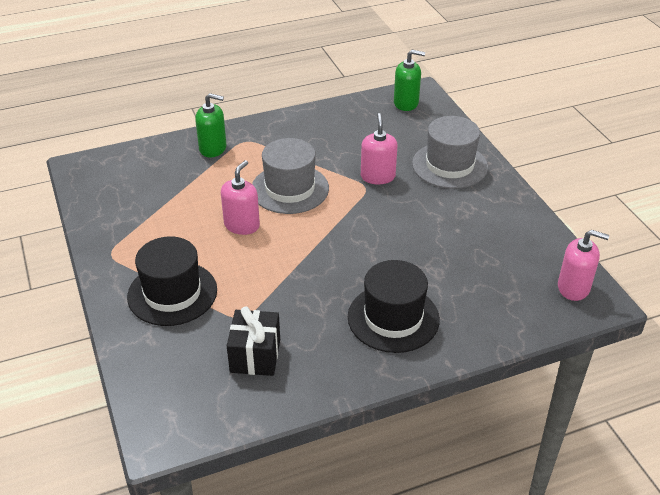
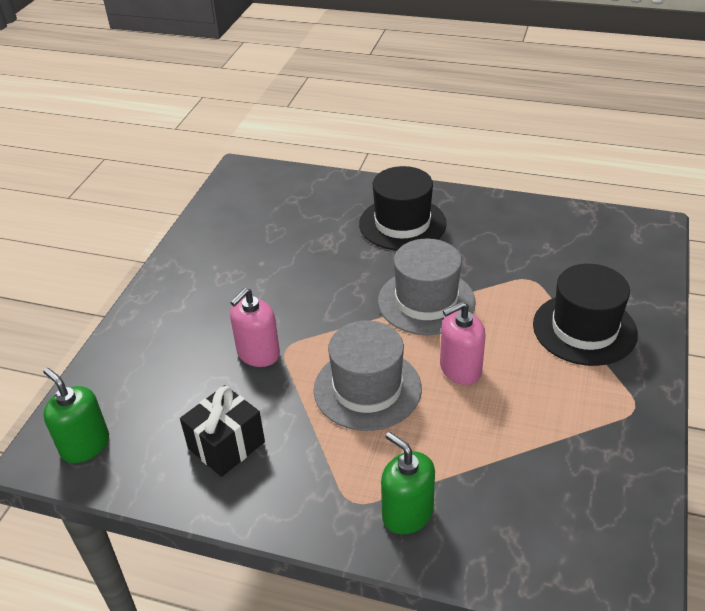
camera: 140 degrees left, 0 degrees up
(255, 355) = (539, 245): black gift -> black gift (226, 445)
(449, 165) = (172, 328): grey hat -> grey hat (426, 301)
(573, 288) = (244, 185): pink soap dispenser -> none

